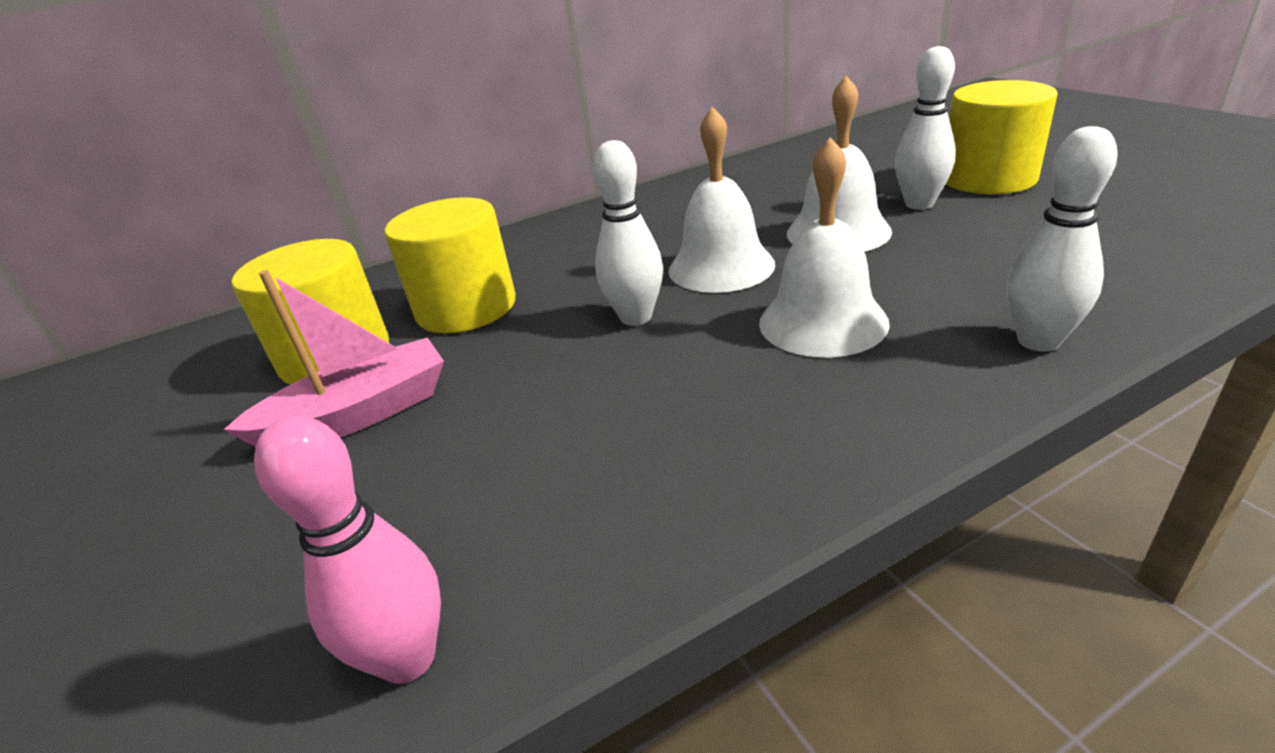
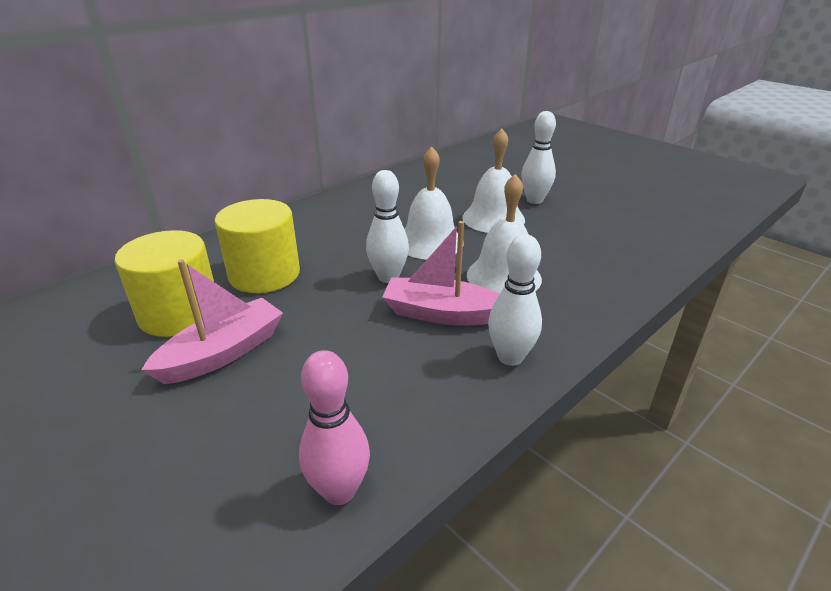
camera: 20 degrees left, 0 degrees up
(696, 377) = (442, 314): none -> pink boat
(988, 179) = (568, 184): yellow cylinder -> none
(1038, 341) = (619, 283): white bowling pin -> white bowling pin (510, 357)

